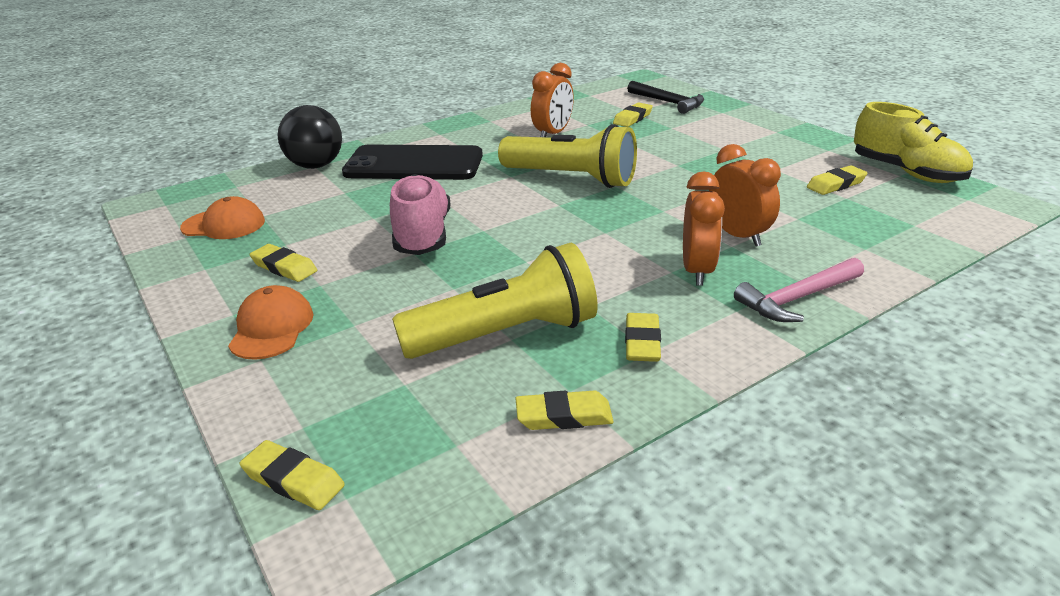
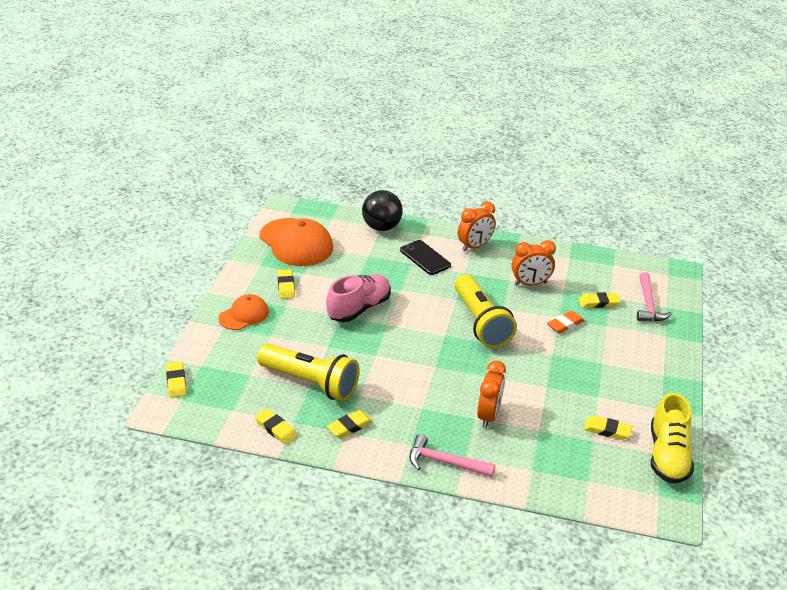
camera: 45 degrees right, 5 degrees up
(224, 225) = (296, 243): orange cap -> orange cap, size x1.76
(414, 164) = (425, 258): black phone -> black phone, size x0.59
(641, 142) = (565, 324): none -> orange eraser
(668, 102) = (648, 304): black hammer -> pink hammer
(697, 271) = (432, 416): orange clock -> orange clock (474, 246)

